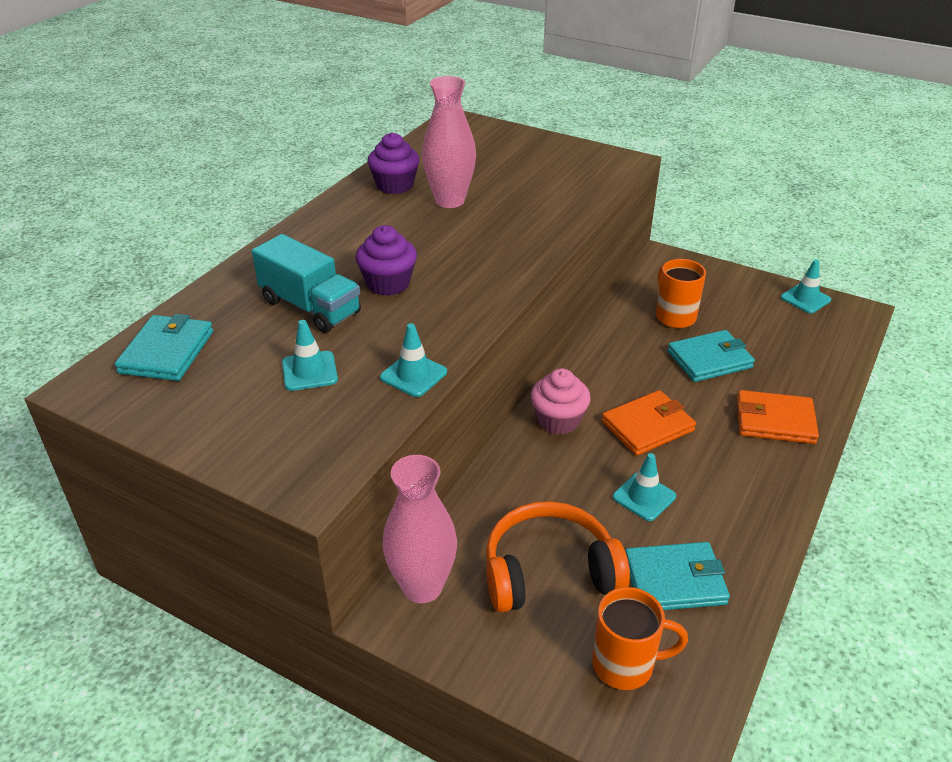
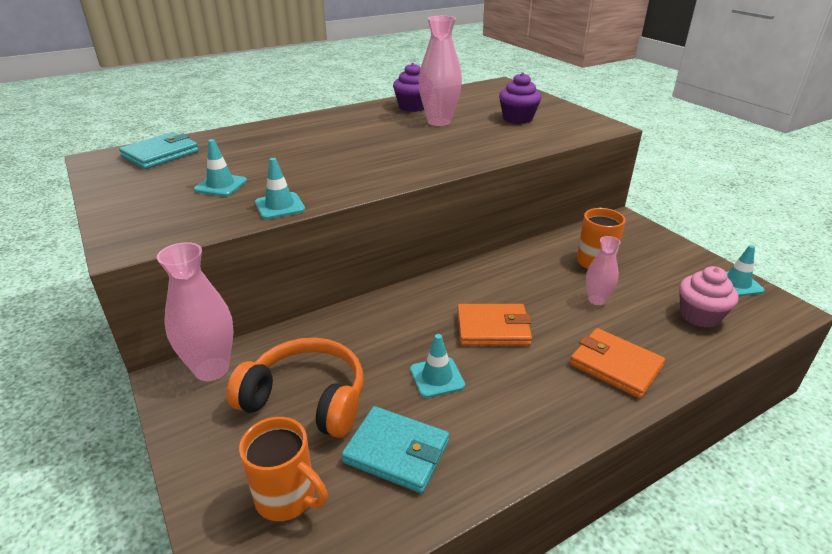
camera: 30 degrees right, 5 degrees down
(310, 307) = (270, 154): turquoise truck -> none
(388, 283) = (335, 154): purple cupcake -> purple cupcake (517, 118)
(558, 420) = (425, 299): pink cupcake -> pink cupcake (699, 316)
(709, 359) = (596, 300): turquoise wallet -> pink vase

